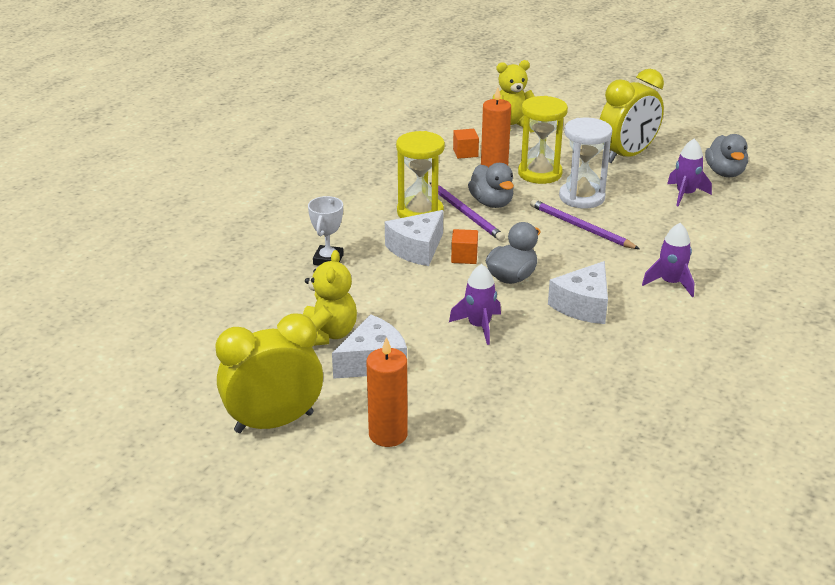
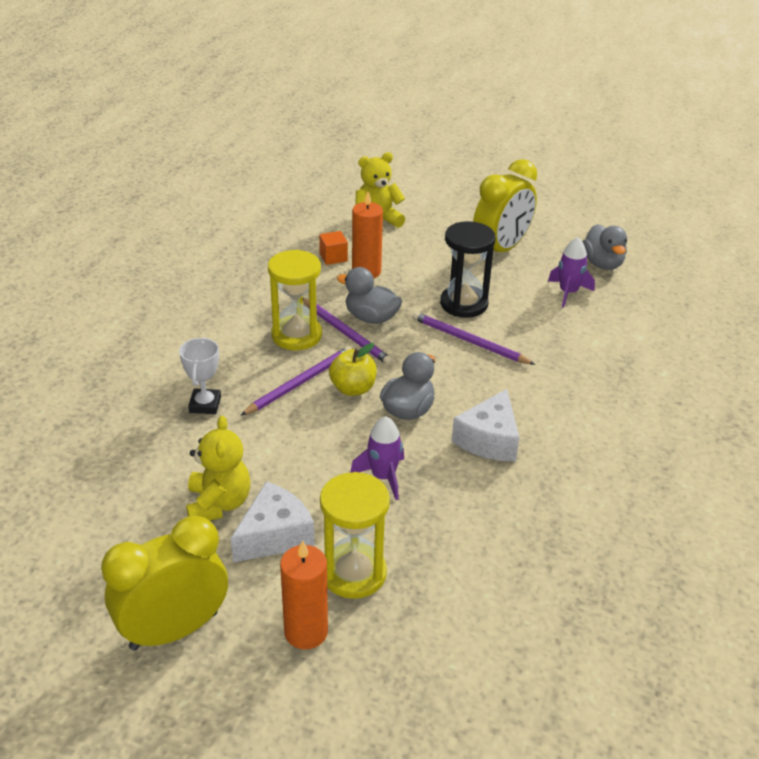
camera: 10 degrees left, 5 degrees up
(417, 249) = (300, 383): white cheese -> purple pencil
(464, 257) = (353, 388): orange cube -> yellow apple
(491, 203) = (371, 318): grey duck -> grey duck turned 150 degrees clockwise
(540, 173) = (415, 277): yellow hourglass -> yellow hourglass (354, 573)
(581, 197) = (464, 304): white hourglass -> black hourglass
(670, 283) = (573, 403): purple rocket -> none

